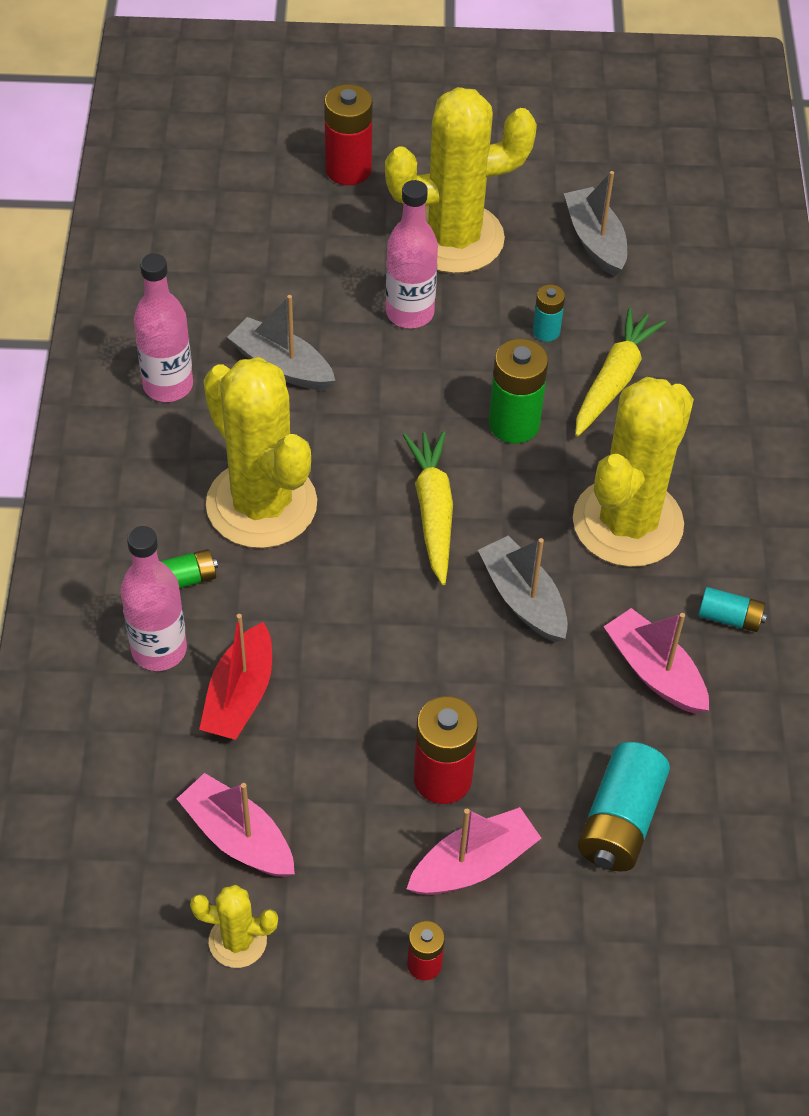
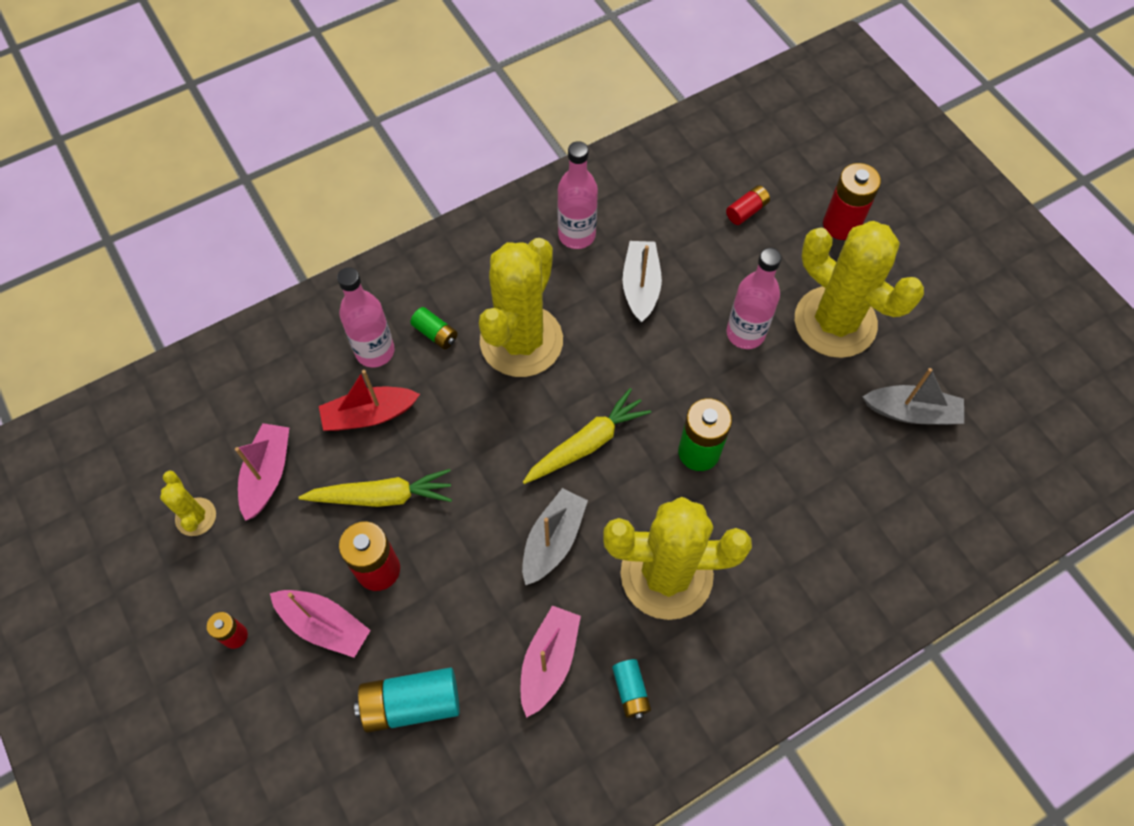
camera: 60 degrees right, 10 degrees up
(266, 230) = (746, 211): none -> red battery
(546, 331) = (798, 427): turquoise battery -> none
(595, 240) = (911, 412): grey boat -> grey boat turned 60 degrees clockwise
(614, 380) = (789, 496): yellow carrot -> yellow carrot (381, 496)

